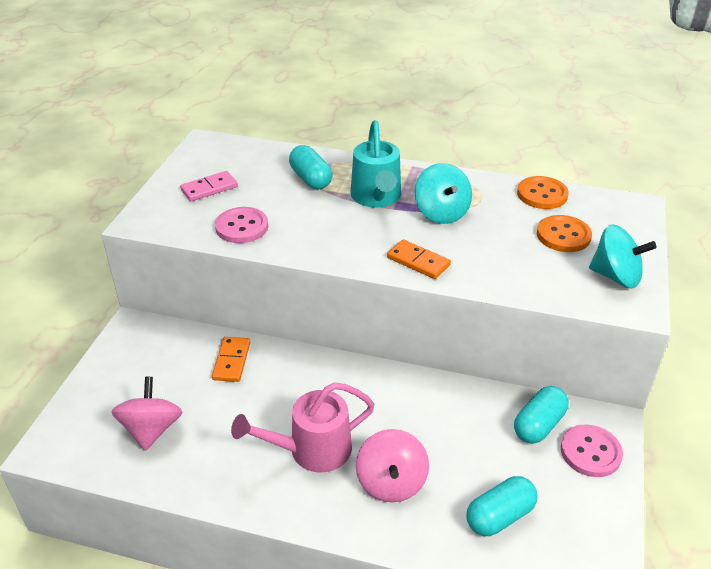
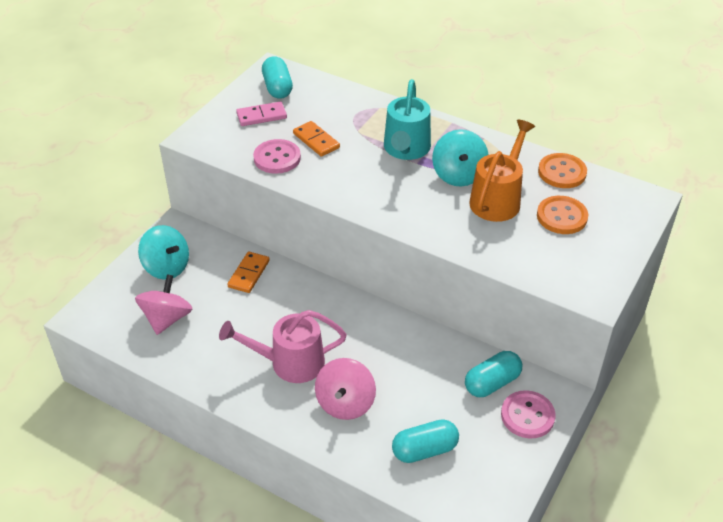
camera: 15 degrees right, 5 degrees up
(311, 179) = (354, 121): turquoise capsule -> turquoise capsule (277, 88)
(418, 261) = (417, 218): orange domino -> orange domino (316, 141)
(492, 229) = (498, 199): none -> orange watering can
(616, 276) = (590, 264): turquoise spinning top -> turquoise spinning top (167, 267)

